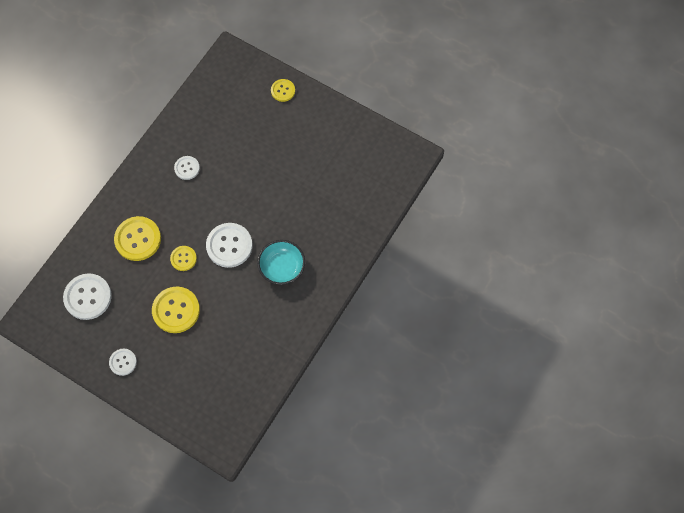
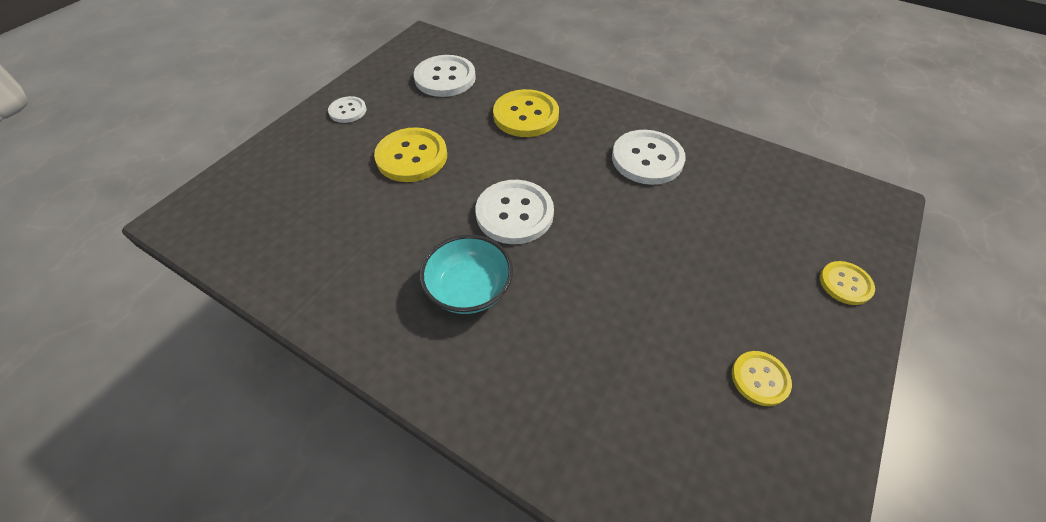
camera: 90 degrees right, 15 degrees down
(183, 258) = (494, 161): yellow button -> yellow button (760, 379)
(187, 168) = (647, 159): white button -> white button, size x1.77

